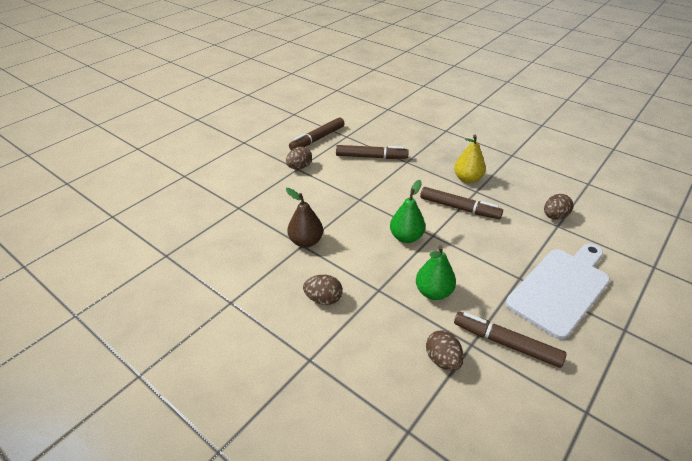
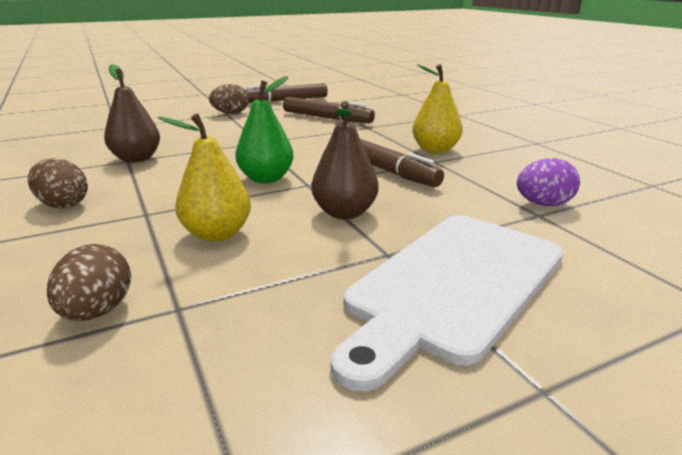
camera: 25 degrees right, 15 degrees down
(433, 292) = (217, 234): green pear -> yellow pear
(475, 254) = (344, 213): none -> brown pear
(506, 344) = (240, 327): brown marker -> none
(554, 216) = (543, 204): brown egg -> purple egg
(560, 288) = (453, 285): white cutting board -> white cutting board turned 150 degrees clockwise

